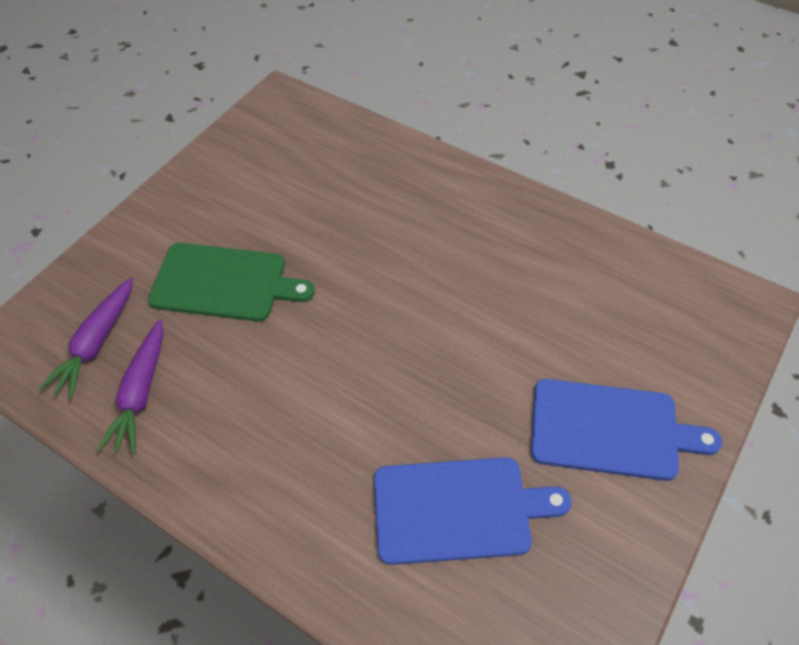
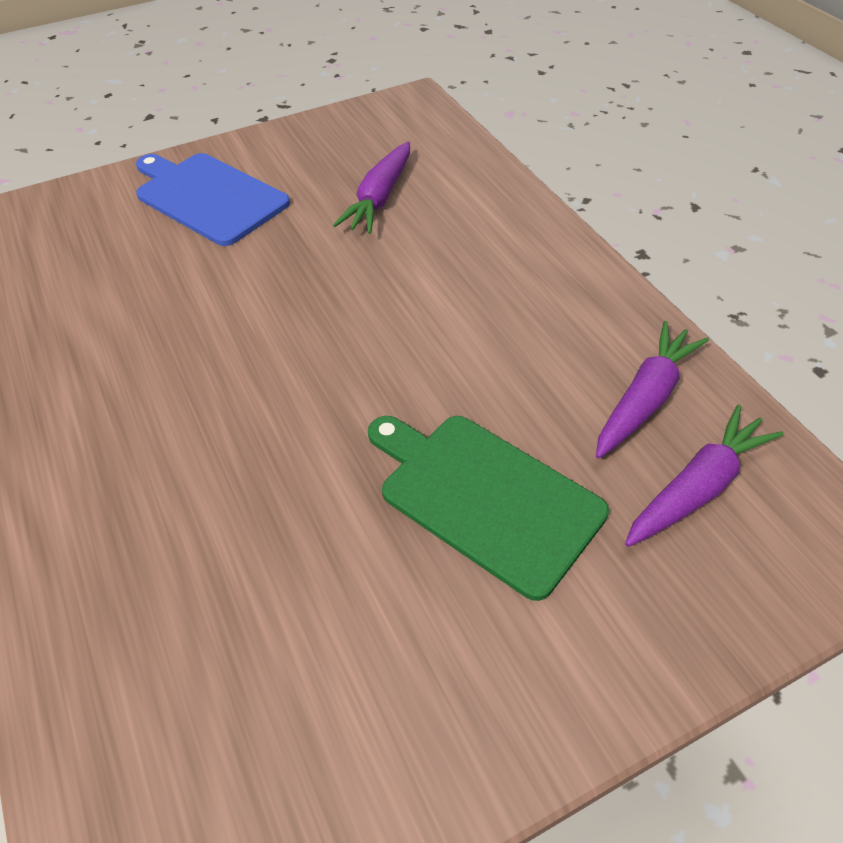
camera: 150 degrees left, 5 degrees down
(458, 509) = (379, 198): blue cutting board -> purple carrot

